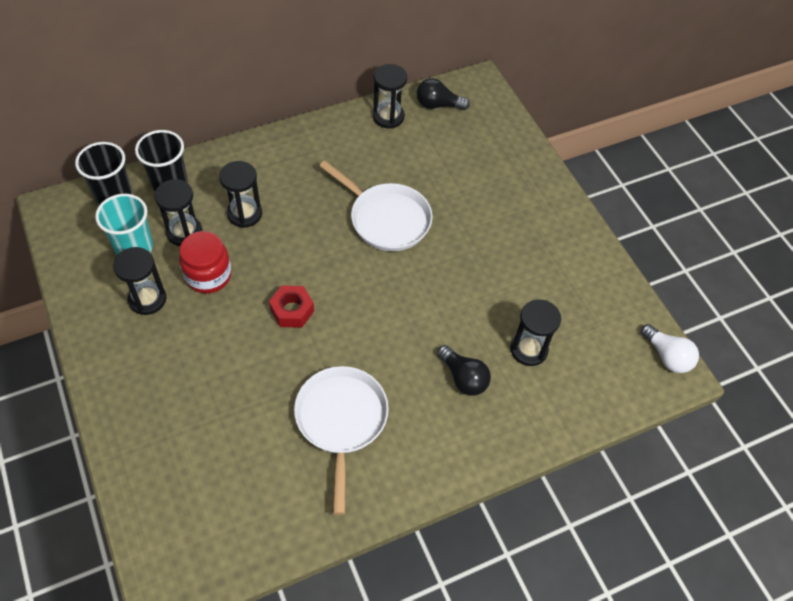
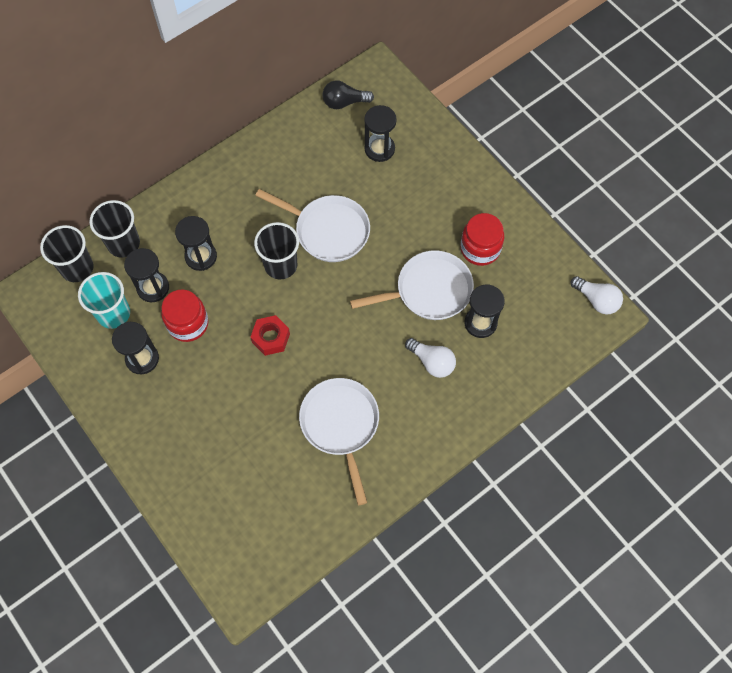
camera: 10 degrees left, 10 degrees up
(325, 241) = (281, 265): none -> black cup
(388, 117) = (302, 126): black hourglass -> black hourglass (379, 149)
(463, 378) = (432, 362): black light bulb -> white light bulb
(479, 303) = (429, 290): none -> white pan
(546, 273) = (480, 249): none -> red jar

